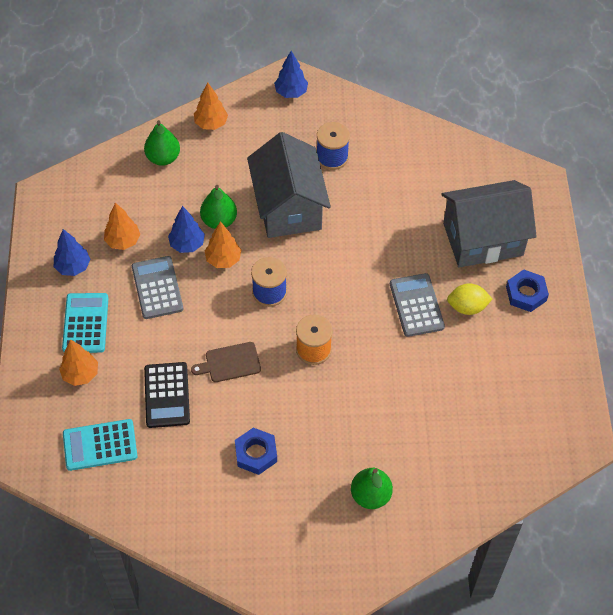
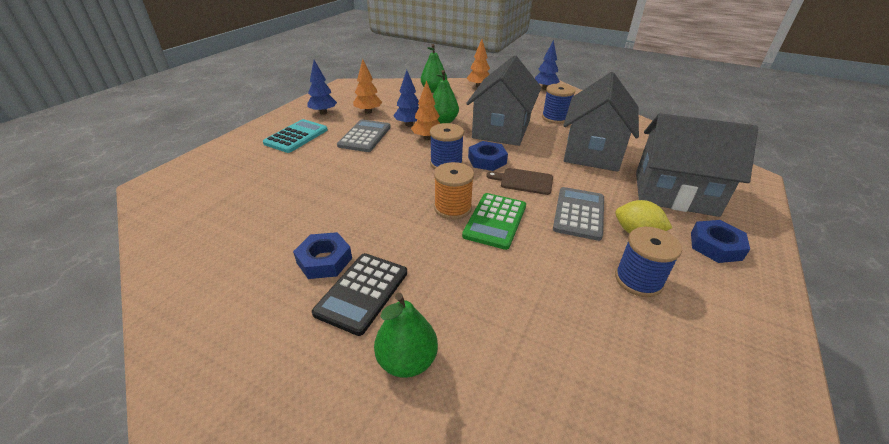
camera: 30 degrees right, 20 degrees down
(80, 374) = (257, 158): orange tree -> none
(100, 445) = (211, 200): turquoise calculator -> none
(167, 395) = (300, 191): black calculator -> black calculator (362, 292)
(230, 363) = (371, 190): brown cutting board -> brown cutting board (523, 181)
(304, 268) = (487, 160): none -> blue nut
(356, 347) = (495, 221): none -> green calculator
(394, 206) = (592, 151): none -> grey house
(482, 357) = (638, 280): none -> blue spool

